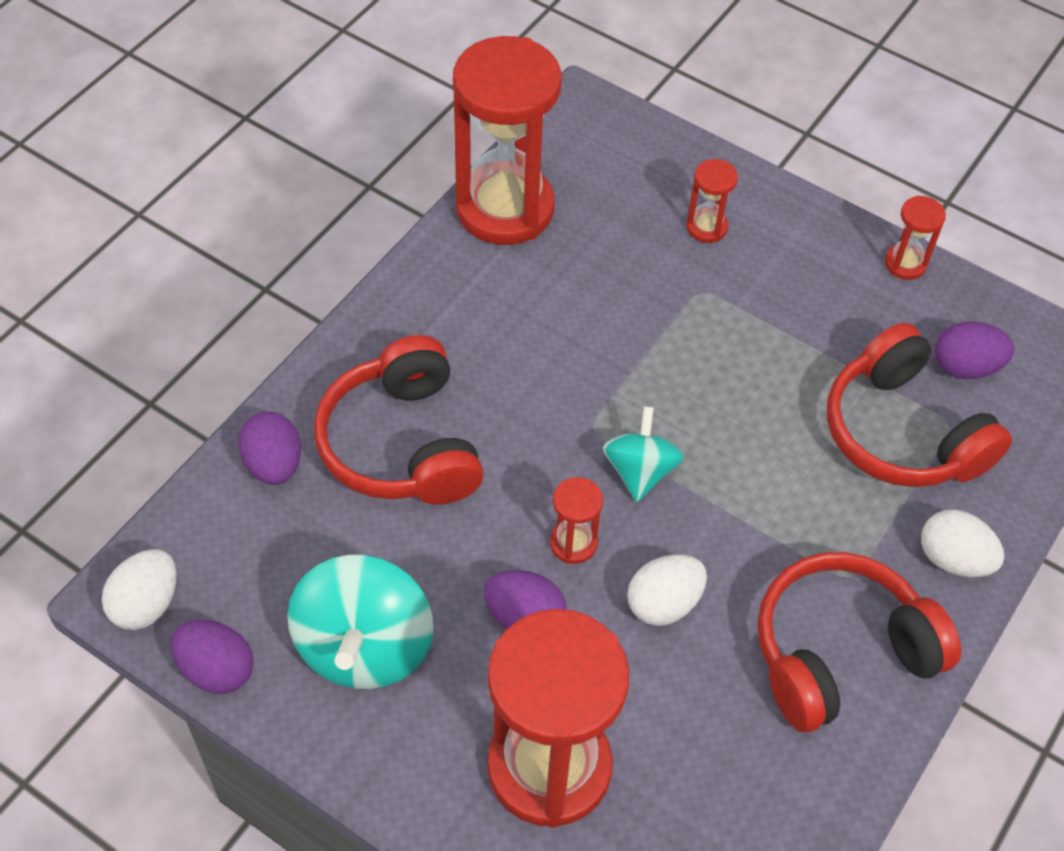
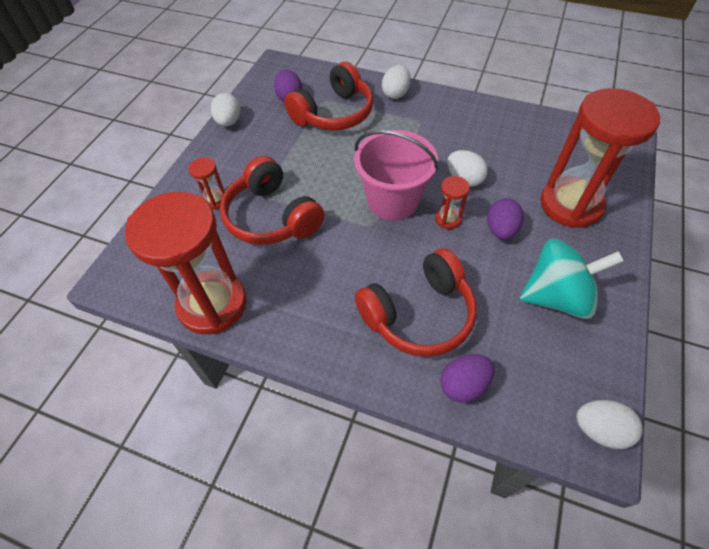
camera: 100 degrees left, 0 degrees up
(216, 669) = (614, 369): purple egg -> none
(640, 471) = (392, 201): turquoise spinning top -> pink bucket
(840, 653) = (458, 120): red headphones -> red headphones (272, 217)
(905, 264) = (229, 122): red hourglass -> white egg

